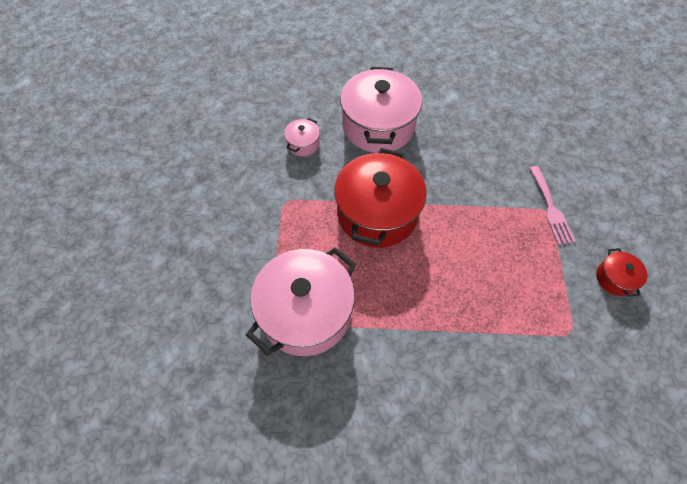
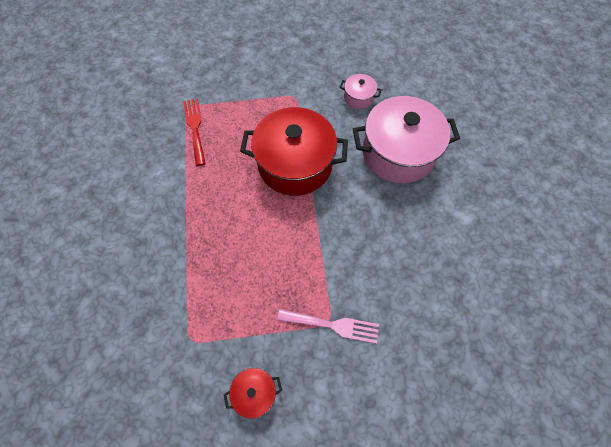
camera: 80 degrees right, 5 degrees up
(306, 313) = (195, 128): pink pot -> red fork
(551, 208) = (333, 325): pink fork -> pink fork turned 150 degrees counterclockwise

